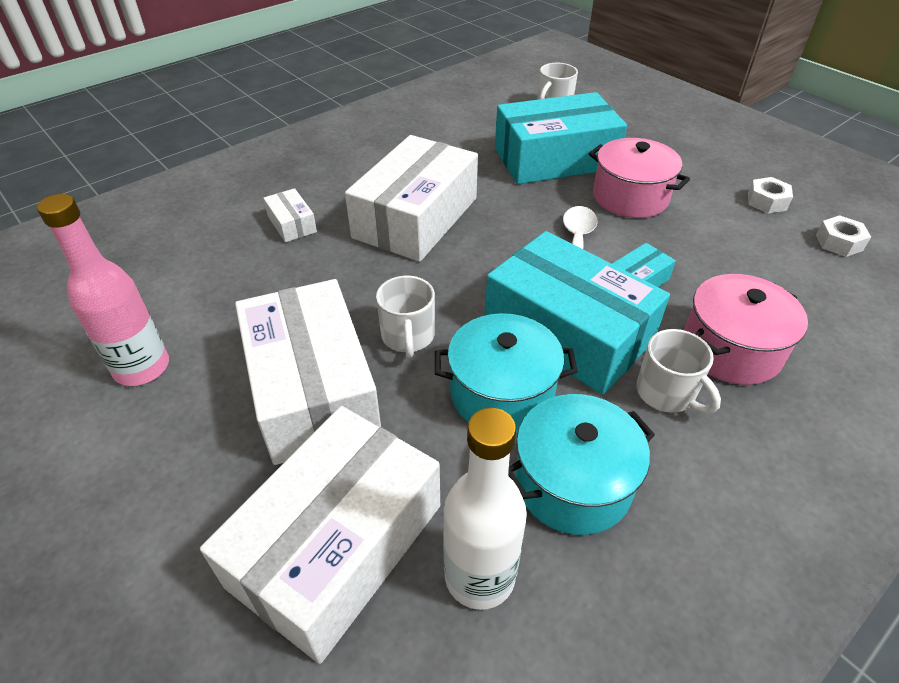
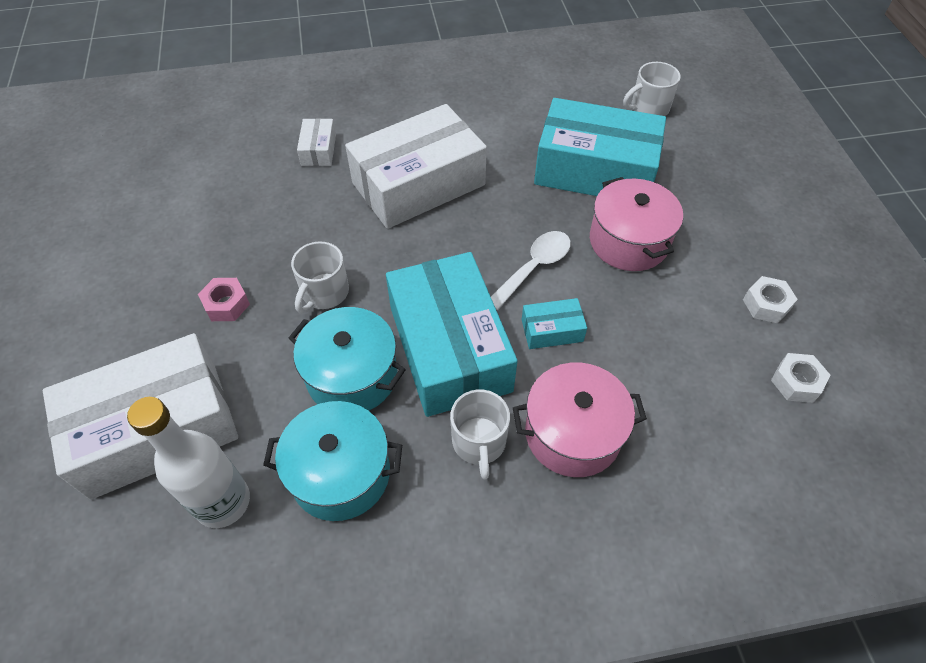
camera: 30 degrees right, 10 degrees up
(142, 368) = (135, 233): pink bottle -> none
(312, 389) = (226, 304): white box -> pink nut

